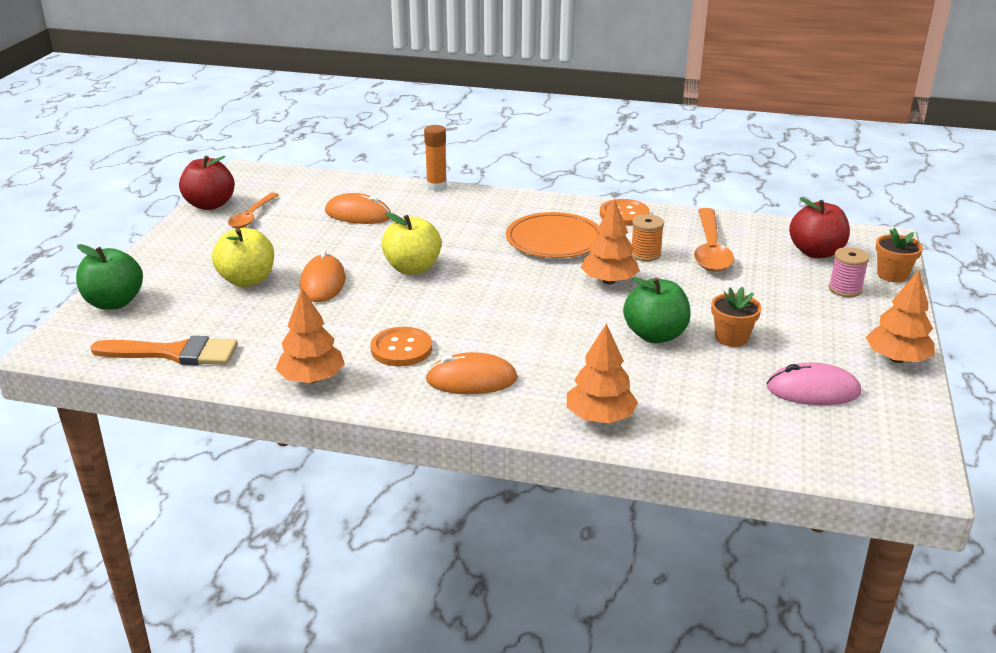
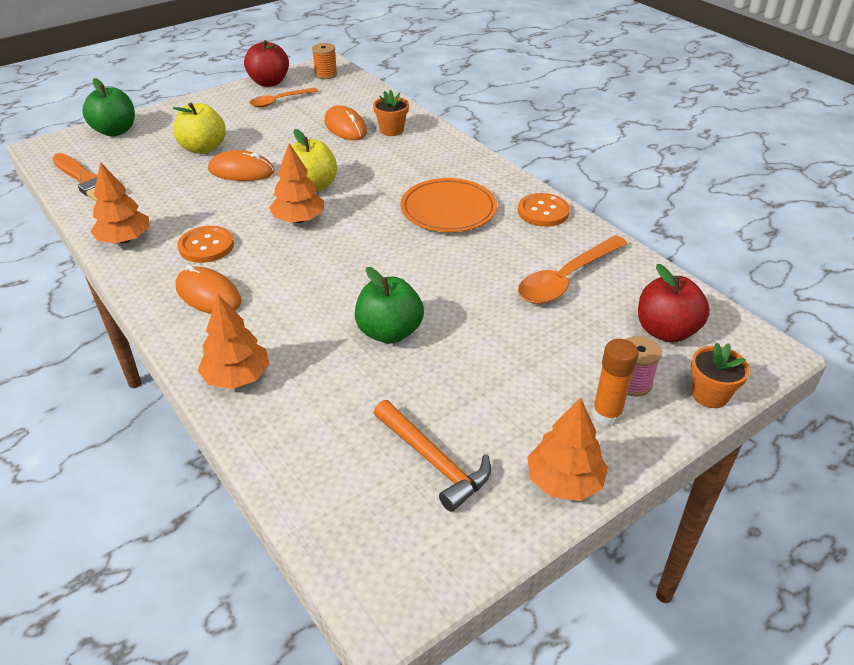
camera: 40 degrees right, 10 degrees up
(323, 283) = (241, 171): orange mouse -> orange mouse turned 60 degrees clockwise
(436, 186) = (435, 126): orange glue stick -> orange glue stick (606, 414)
(609, 281) = (432, 266): orange tree -> orange tree (299, 219)
(645, 254) = (501, 256): orange spool -> orange spool (326, 74)
(731, 338) = (446, 370): orange flower pot -> orange flower pot (391, 130)
(813, 390) = (433, 461): pink mouse -> orange hammer

